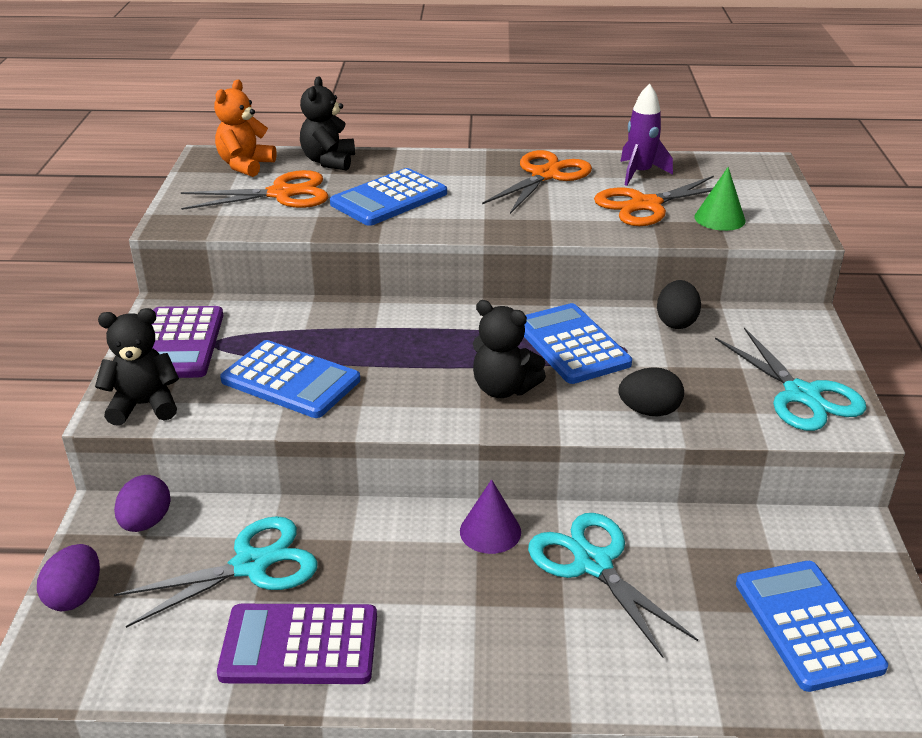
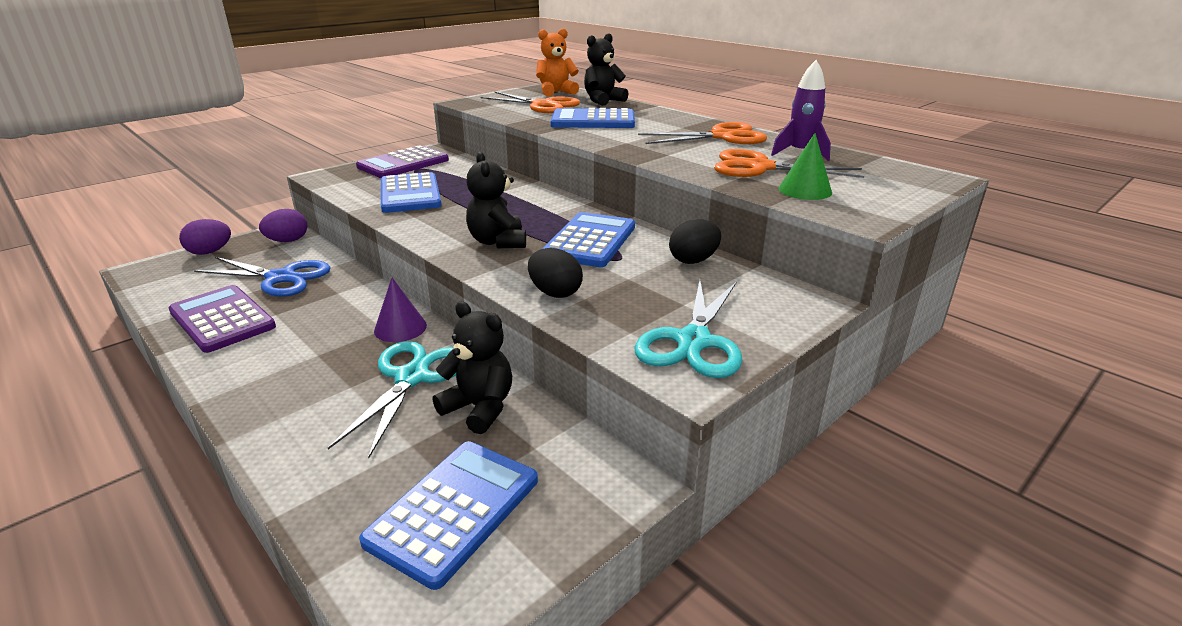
camera: 45 degrees right, 5 degrees down
(144, 405) = (335, 178): black teddy bear -> black teddy bear (479, 408)
(251, 565) = (281, 278): turquoise scissors -> blue scissors

